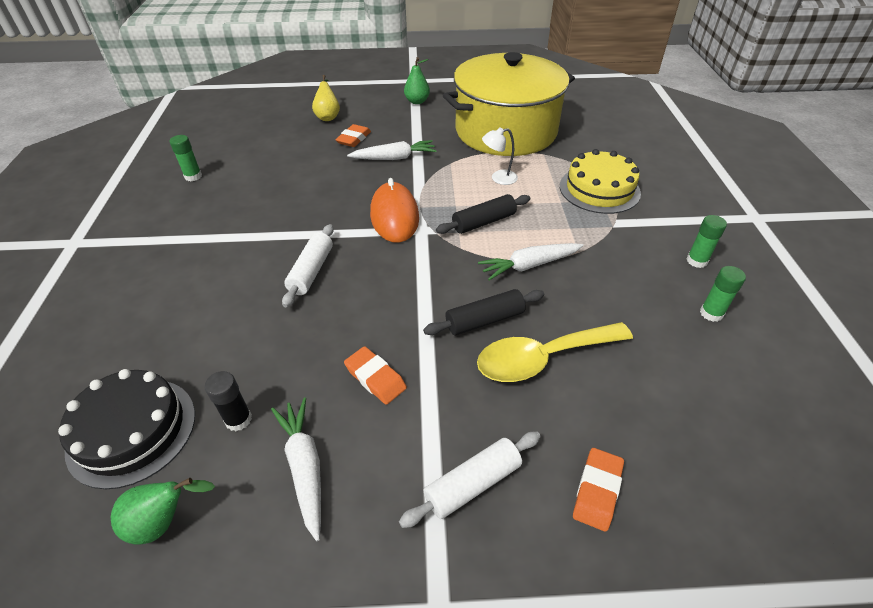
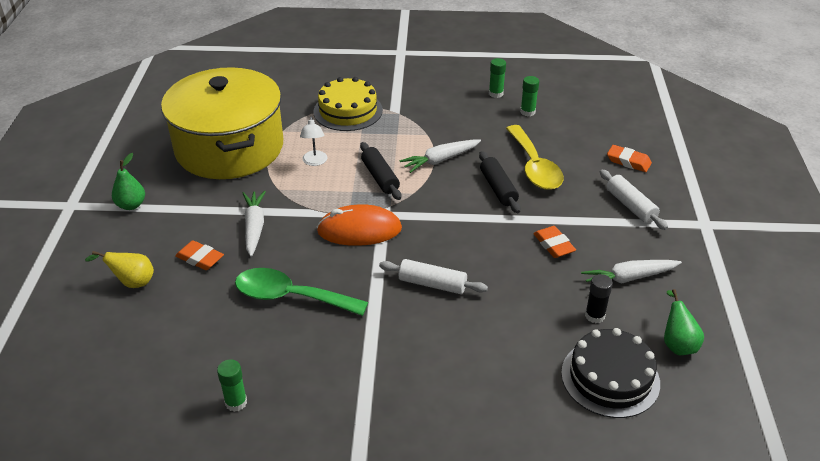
camera: 85 degrees left, 5 degrees down
(303, 187) = (291, 297): none -> green spoon
(375, 378) = (553, 245): orange eraser -> orange eraser turned 75 degrees counterclockwise
(529, 265) = (440, 160): white carrot -> white carrot turned 75 degrees clockwise
(696, 261) = (444, 87): green glue stick -> green glue stick (527, 112)

